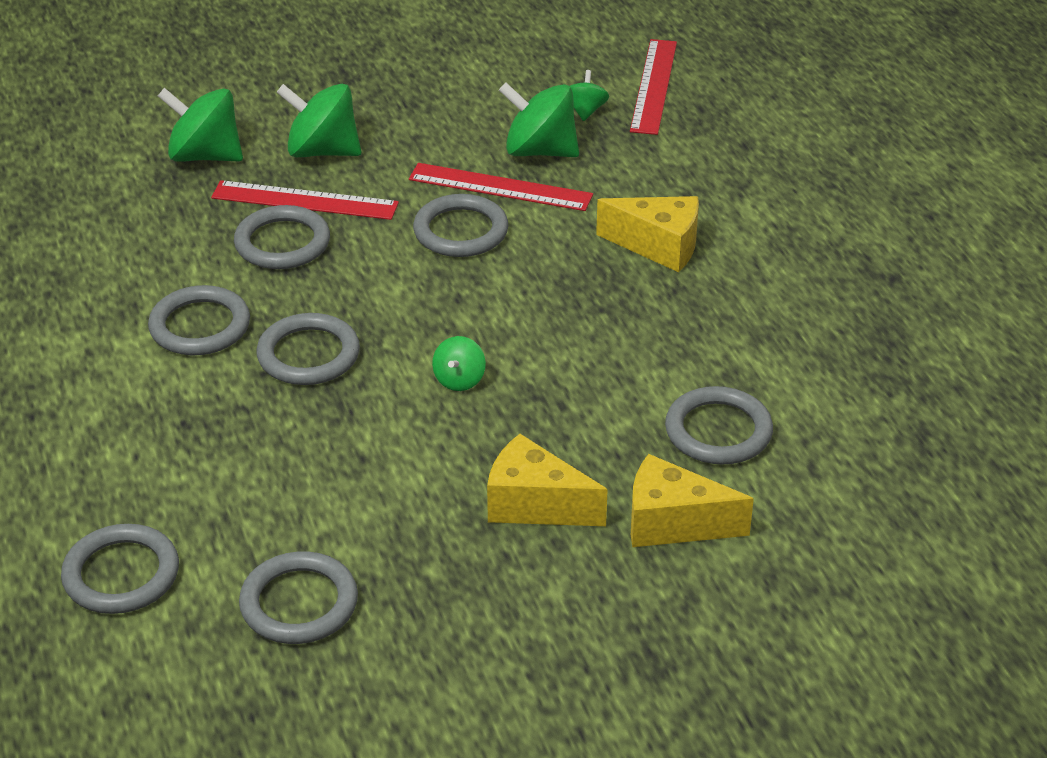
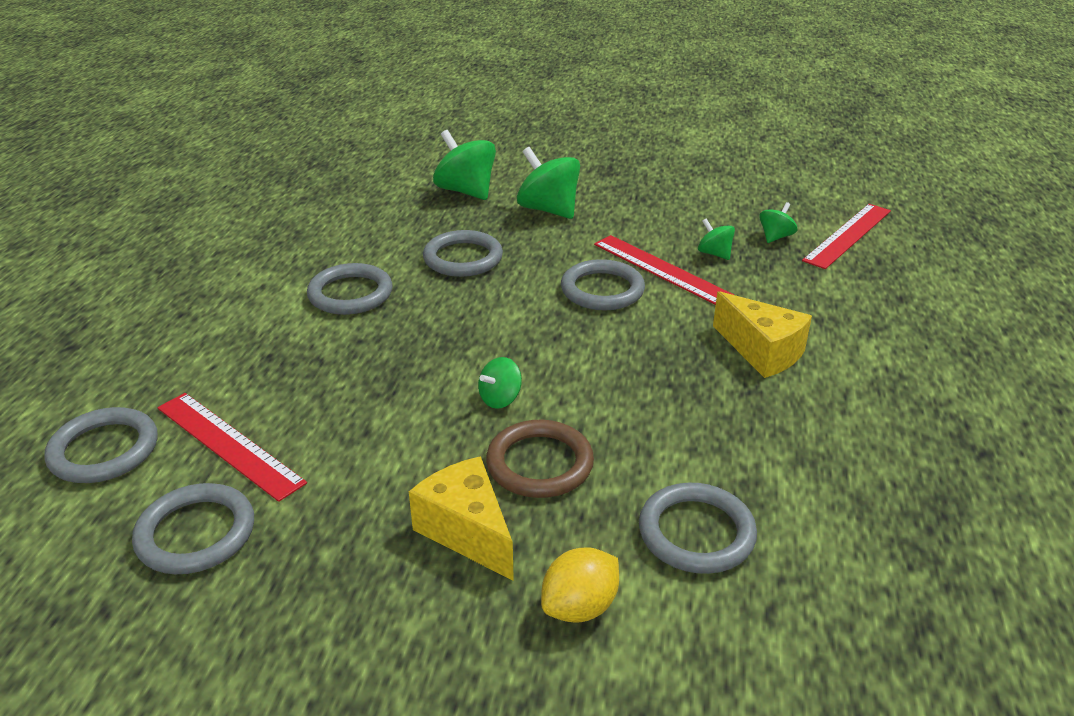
camera: 30 degrees right, 5 degrees down
(304, 201) = (505, 236): red ruler -> red ruler (228, 444)
(308, 355) = (404, 339): grey ring -> none
(540, 151) = (714, 254): green spinning top -> green spinning top, size x0.53
(546, 425) = (539, 464): none -> brown ring
(673, 523) = (580, 607): yellow cheese -> yellow lemon

